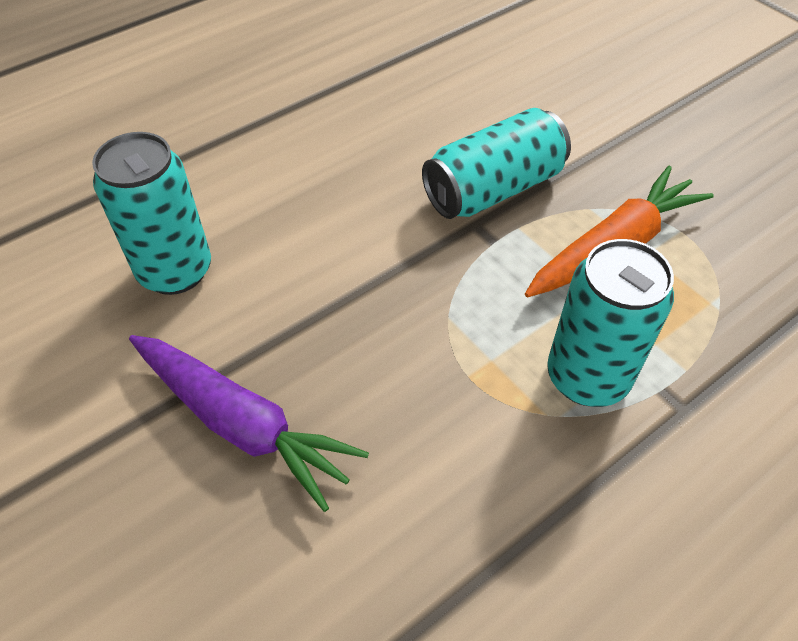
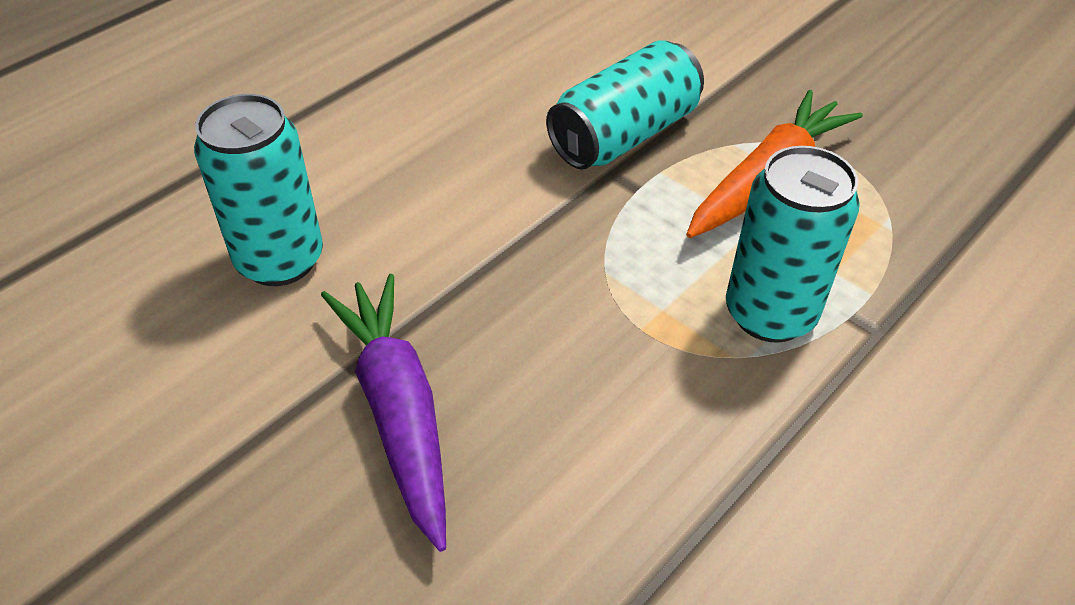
camera: 10 degrees left, 5 degrees down
(242, 424) = (398, 411): purple carrot -> purple carrot turned 135 degrees counterclockwise

